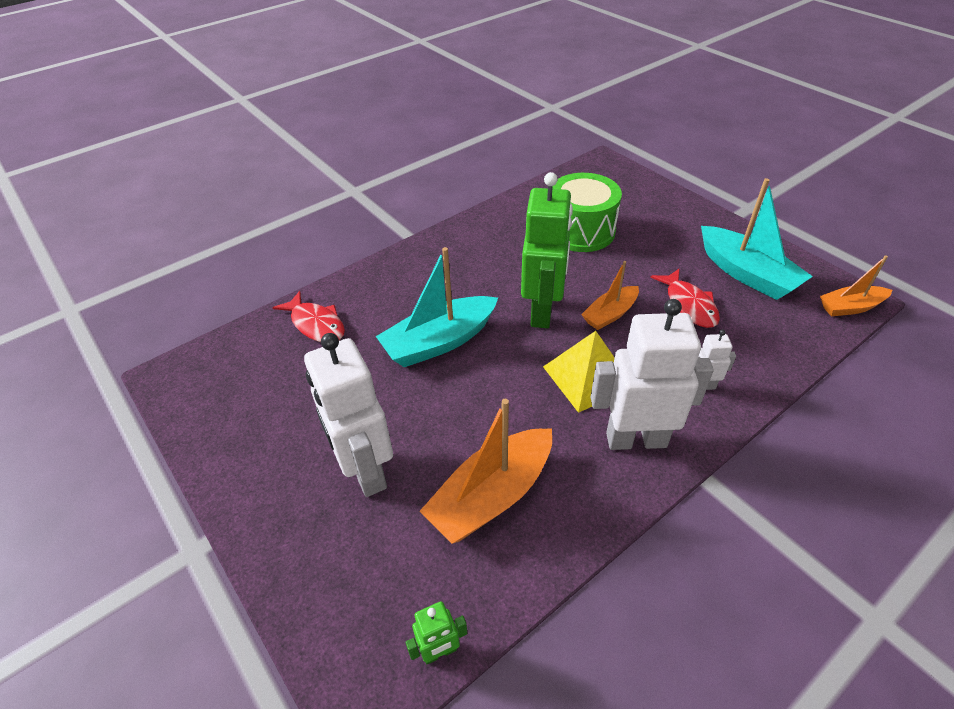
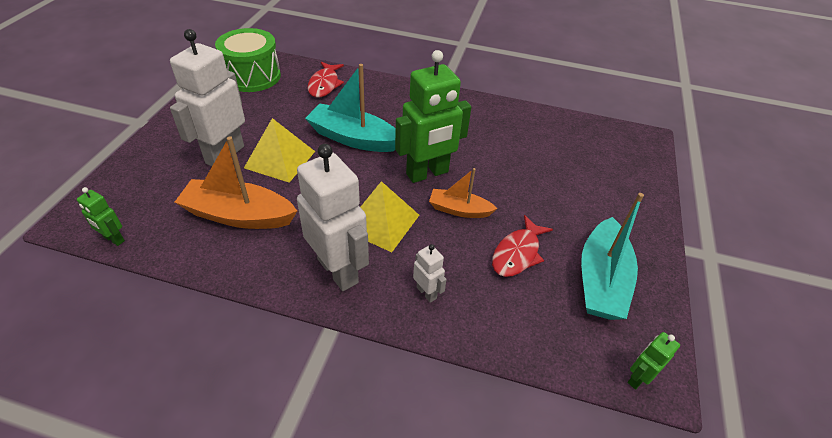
camera: 50 degrees right, 0 degrees up
(421, 419) = (280, 159): none -> yellow pyramid
(581, 231) = (541, 159): green drum -> green drum (252, 76)
(850, 307) = (637, 378): orange boat -> green robot

